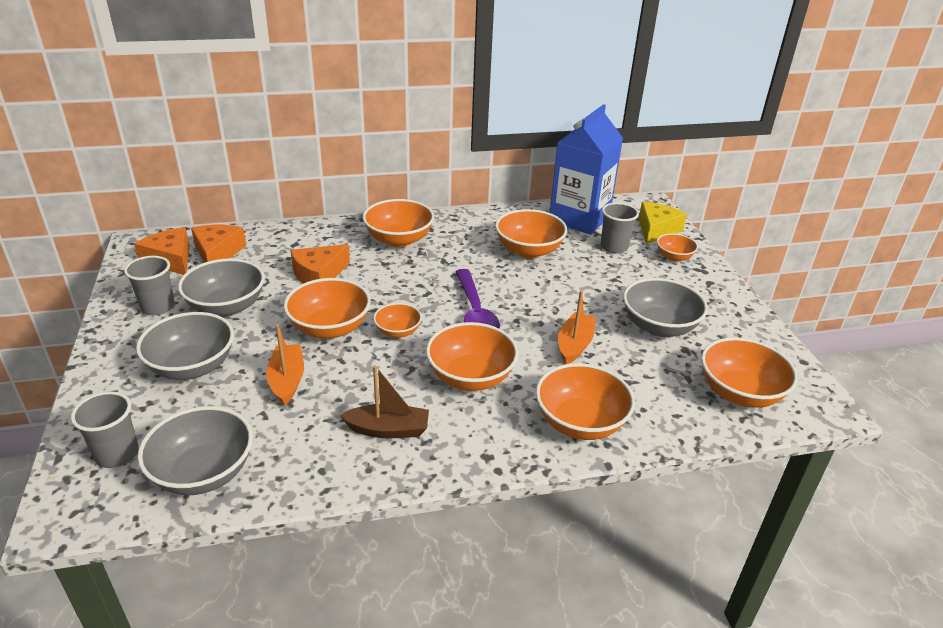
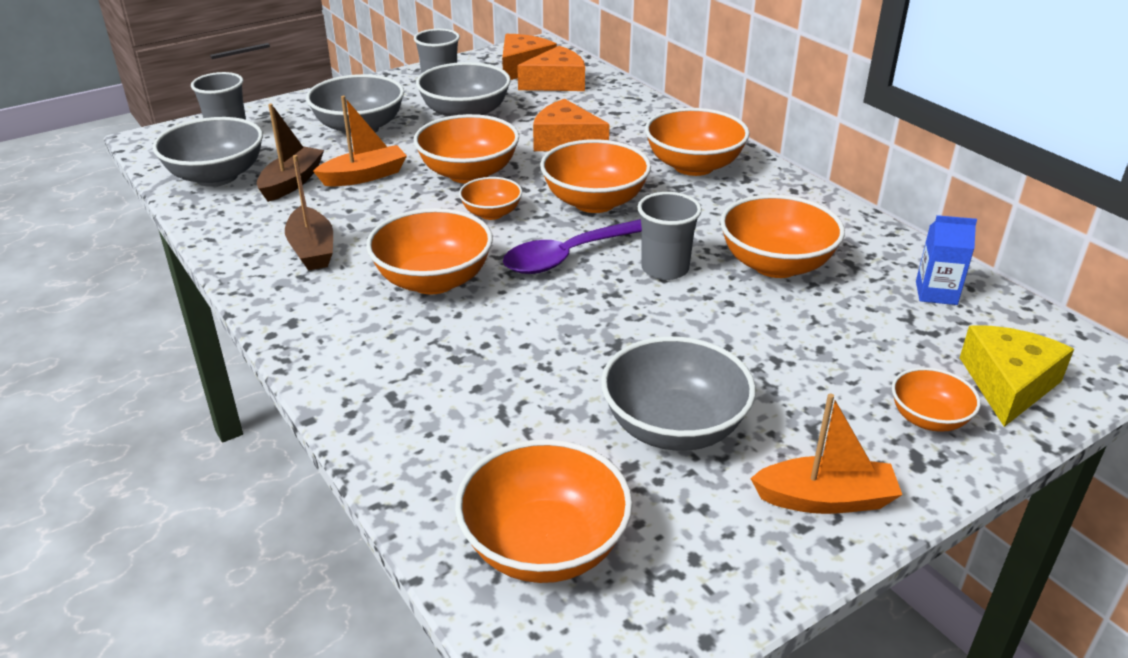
camera: 70 degrees right, 0 degrees up
(261, 424) = (292, 182): none -> brown boat
(574, 345) = (559, 349): orange boat -> orange boat (825, 499)
(579, 218) = (936, 293): blue carton -> blue carton, size x0.41
(580, 423) = (385, 382): orange bowl -> orange bowl (594, 202)
(614, 247) = (882, 344): grey cup -> grey cup (665, 269)
(656, 230) = (1008, 384): yellow cheese -> yellow cheese turned 75 degrees counterclockwise

